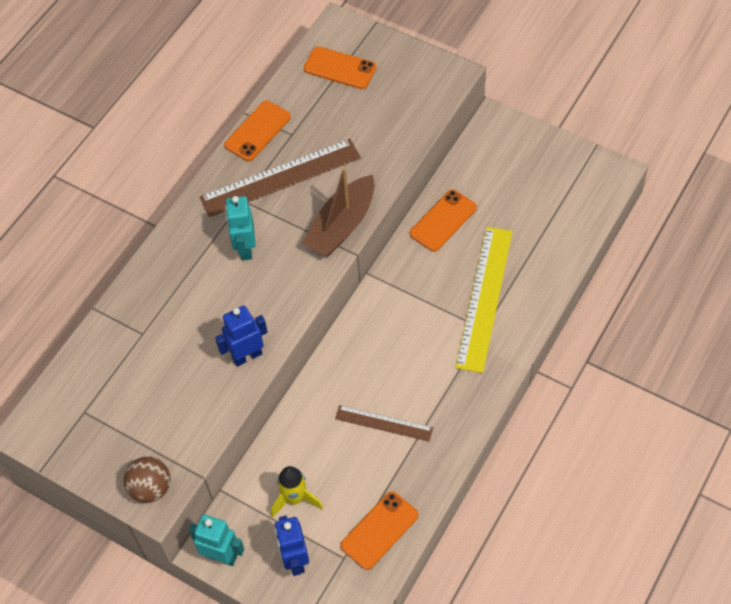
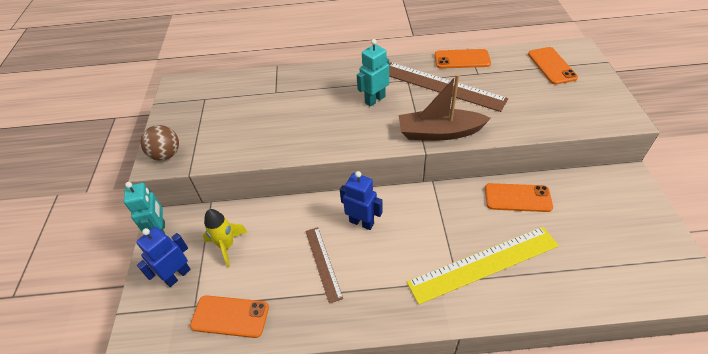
camera: 55 degrees right, 10 degrees down
(247, 356) = (296, 144): blue robot -> blue robot (361, 222)

